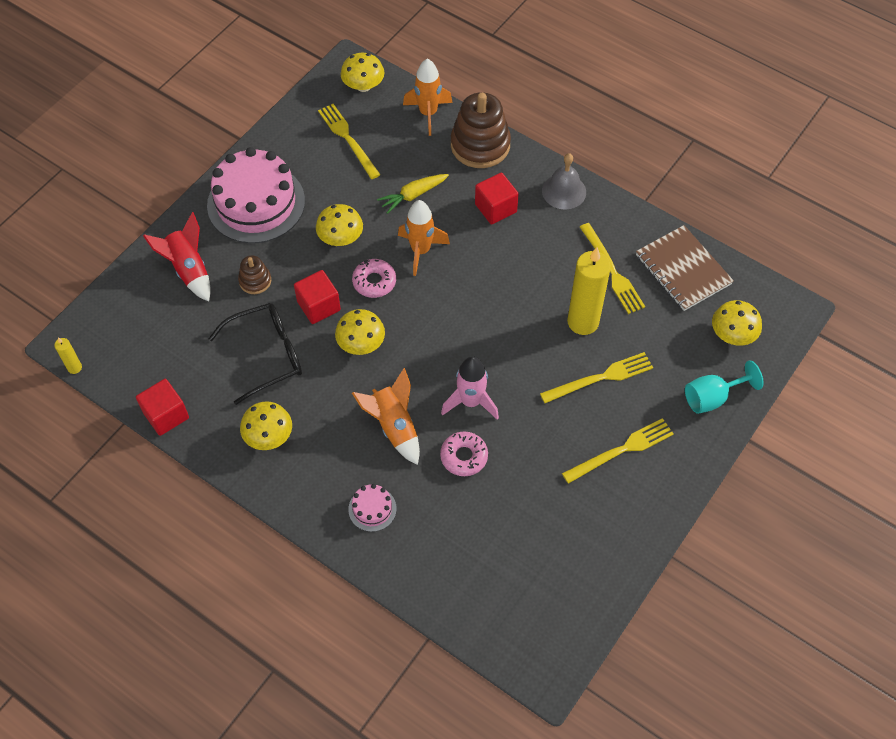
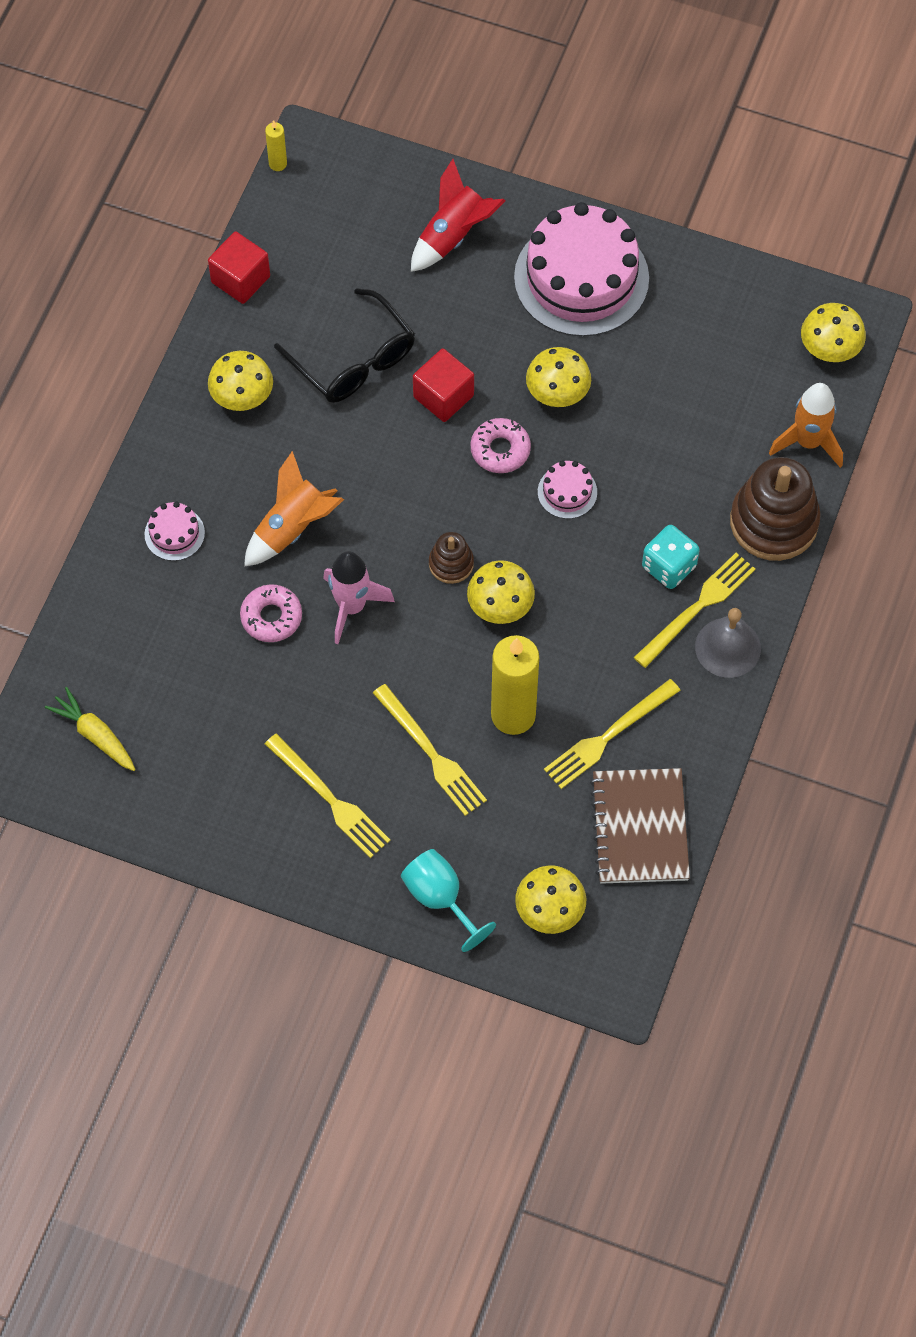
camera: 75 degrees right, 5 degrees up
(255, 281) = (459, 314): brown stacking toy -> brown stacking toy (451, 564)
(348, 139) = (727, 355): yellow fork -> yellow fork (697, 607)
(361, 343) = (401, 460): yellow mushroom -> yellow mushroom (500, 605)
(413, 195) = (656, 459): yellow carrot -> yellow carrot (95, 735)
(421, 251) = (567, 492): orange rocket -> pink cake
(495, 208) = (669, 567): red cube -> turquoise dice
(683, 270) = (640, 828): brown notebook -> brown notebook turned 45 degrees counterclockwise

